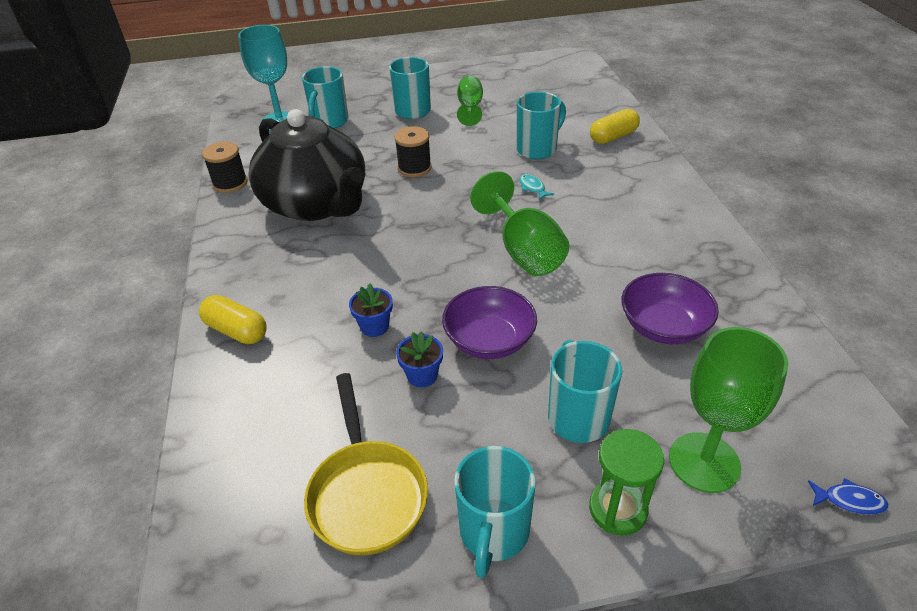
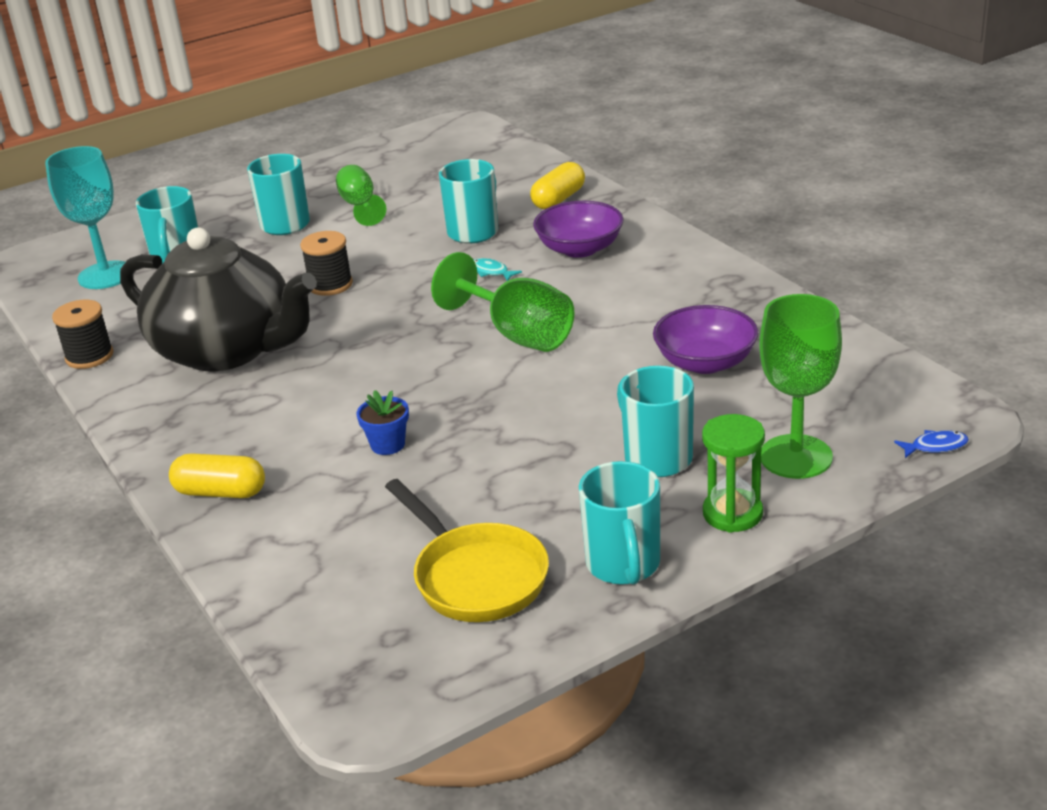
camera: 20 degrees left, 10 degrees down
(422, 375) = (471, 470): blue flower pot -> none
(489, 340) = (527, 422): purple bowl -> purple bowl (579, 249)

